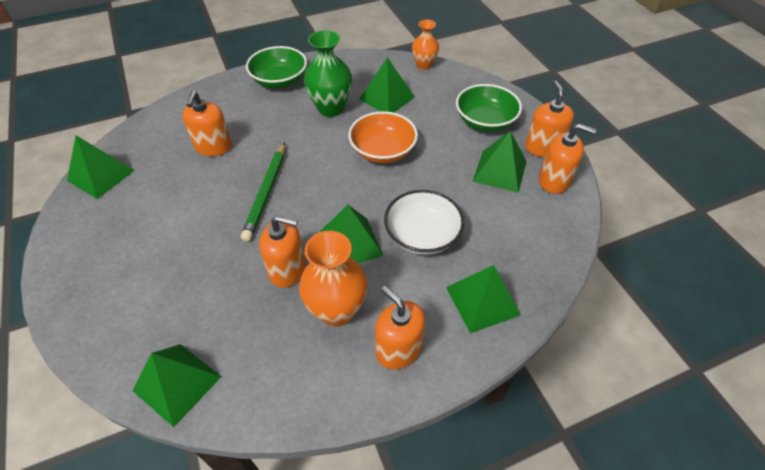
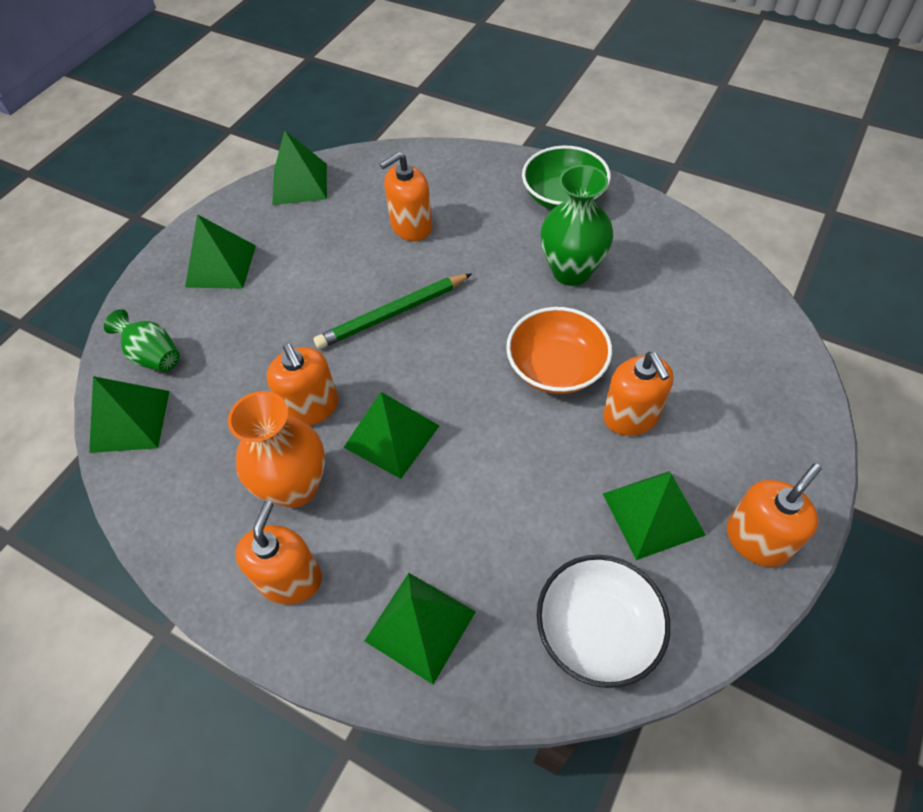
camera: 55 degrees right, 5 degrees up
(137, 338) = (153, 356): none -> green vase
(387, 98) = (650, 308): green pyramid -> green pyramid (221, 266)
(422, 235) = (463, 497): white bowl -> white bowl (597, 629)
(424, 65) = (759, 300): orange vase -> none
(485, 121) = (730, 438): green bowl -> none
(554, 180) = (705, 592): orange soap dispenser -> orange soap dispenser (631, 416)

